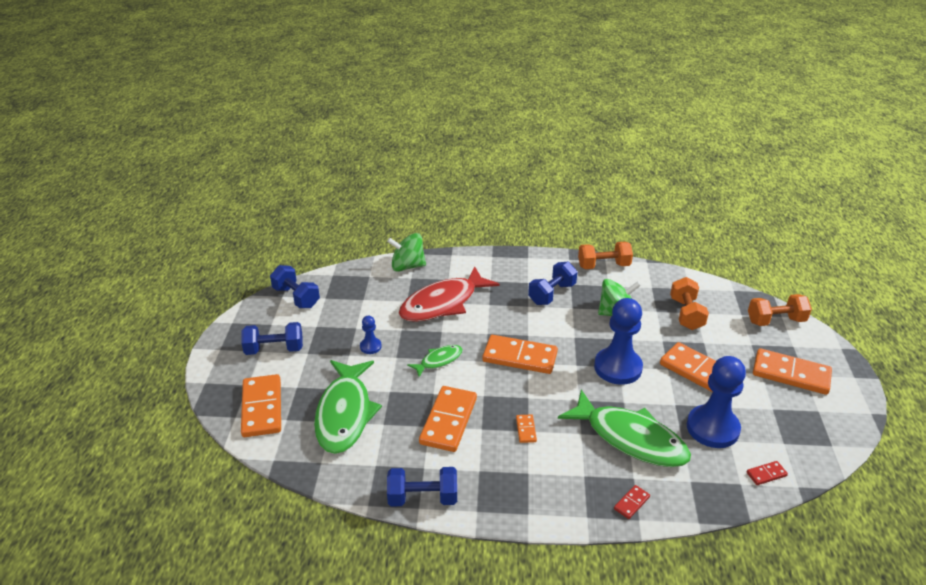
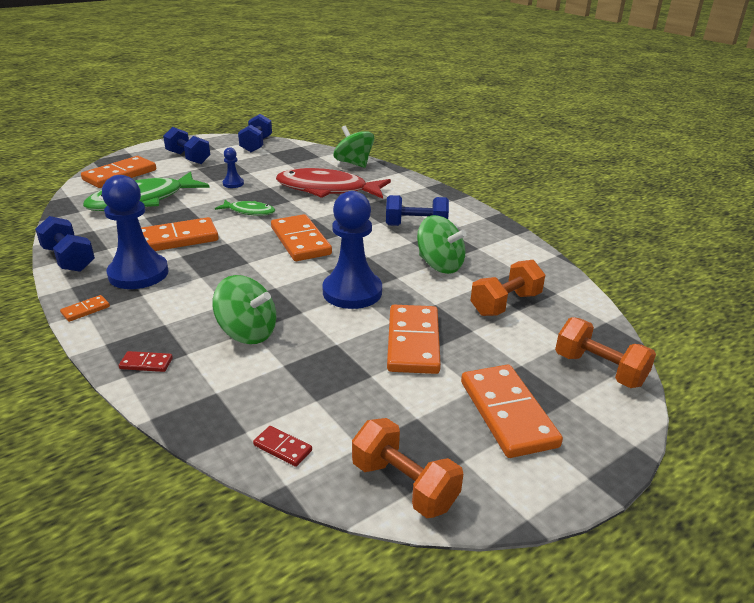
camera: 50 degrees right, 5 degrees down
(526, 430) = (201, 275): orange domino -> orange domino (85, 310)
(603, 266) = (505, 236): orange dumbbell -> orange dumbbell (404, 485)
(630, 438) = (247, 332): green fish -> green spinning top
(712, 428) = (324, 381): blue pawn -> blue pawn (138, 274)

